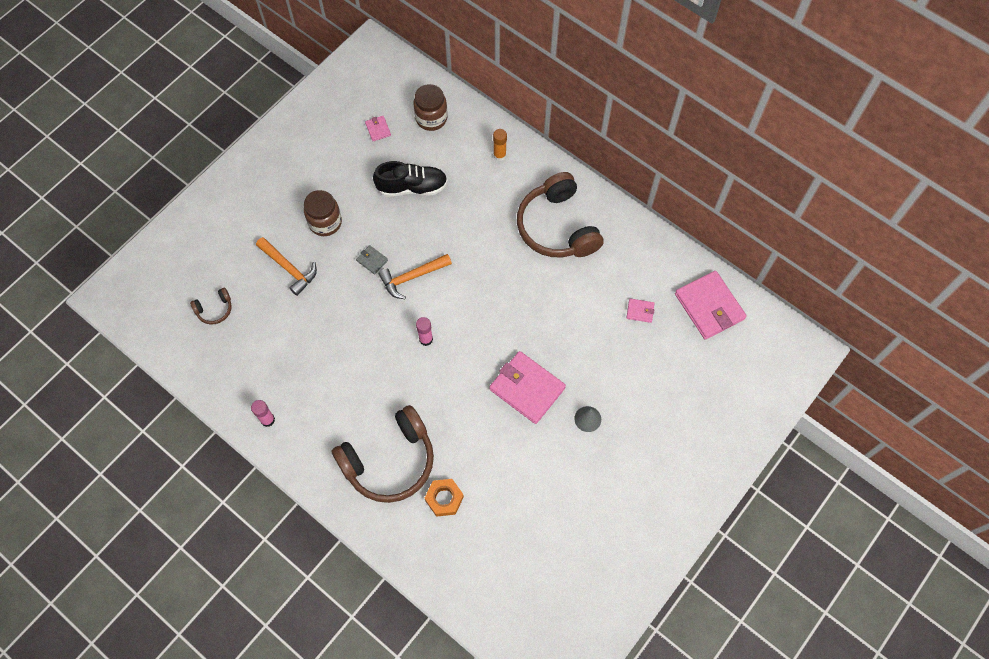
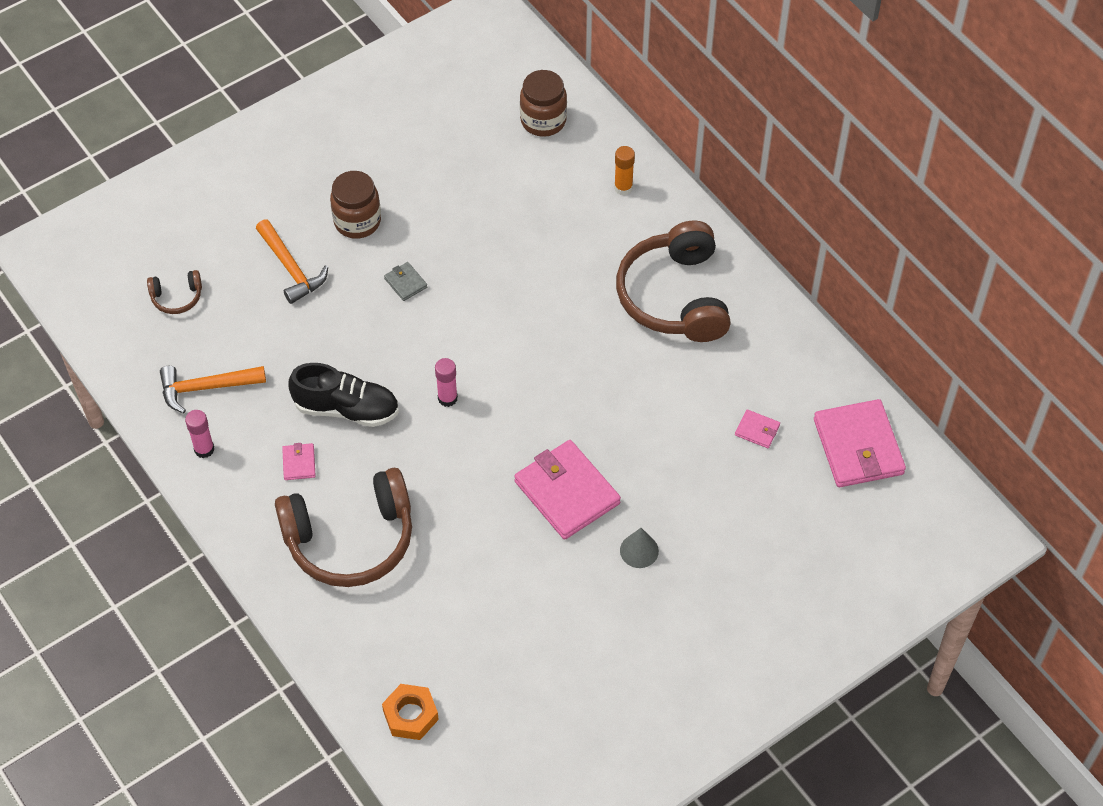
camera: 15 degrees right, 10 degrees down
(378, 129) = (466, 119): pink wallet -> pink wallet (299, 463)
(412, 187) = (489, 202): black shoe -> black shoe (346, 409)
(412, 277) = (454, 316): orange hammer -> orange hammer (206, 388)
(444, 498) = (409, 604): orange nut -> orange nut (410, 715)

